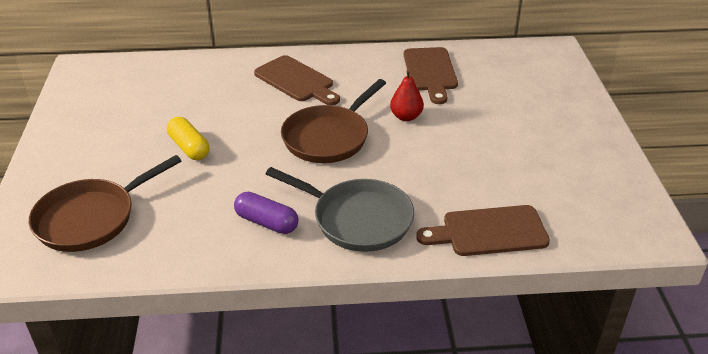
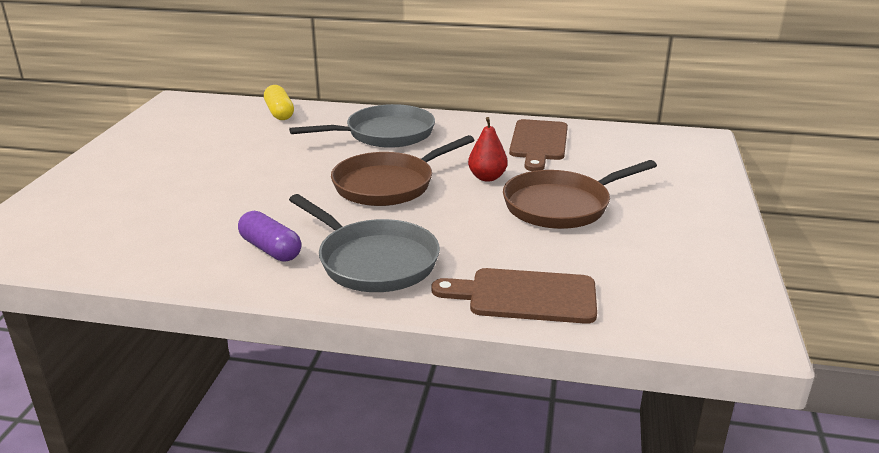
camera: 15 degrees right, 10 degrees down
(91, 218) = (94, 219): brown pan -> brown pan (561, 205)
(189, 147) = (235, 175): yellow capsule -> yellow capsule (279, 113)
(296, 81) = (385, 134): brown cutting board -> grey pan

